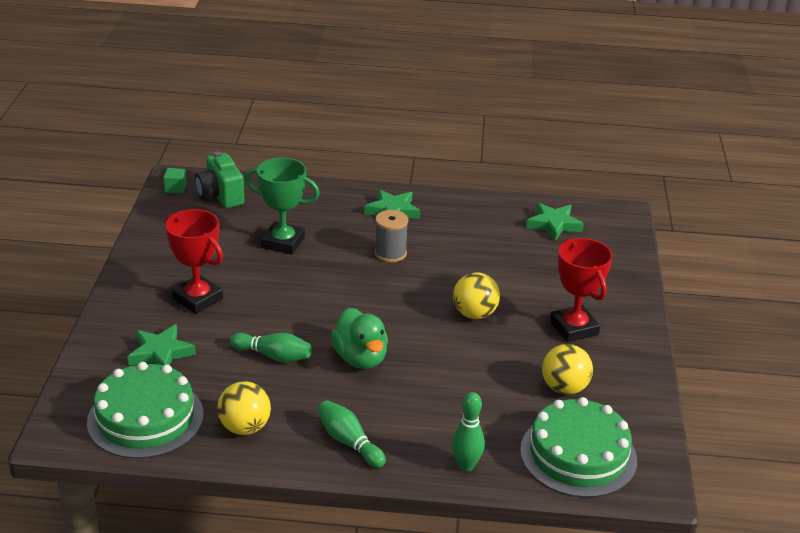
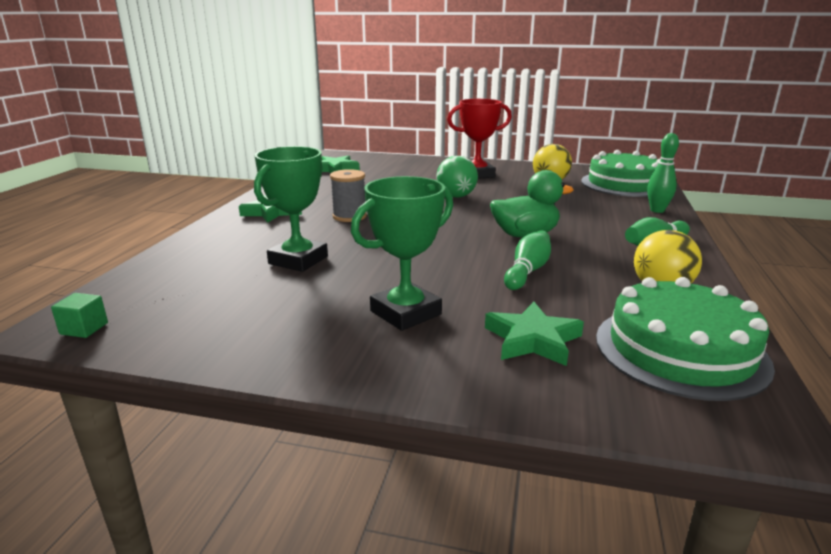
camera: 80 degrees left, 10 degrees down
(197, 299) = (405, 313): red trophy -> green trophy
(220, 196) = (147, 294): green camera -> none
(474, 314) = (456, 196): yellow ball -> green ball

